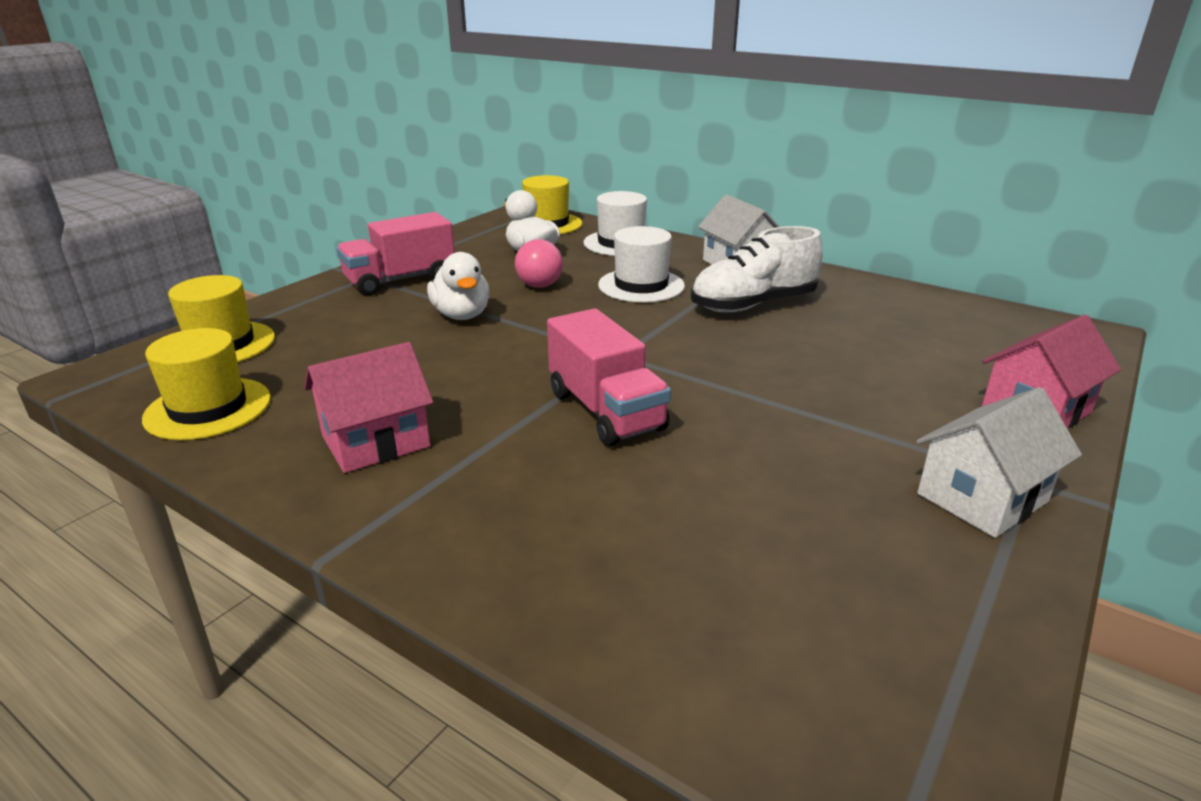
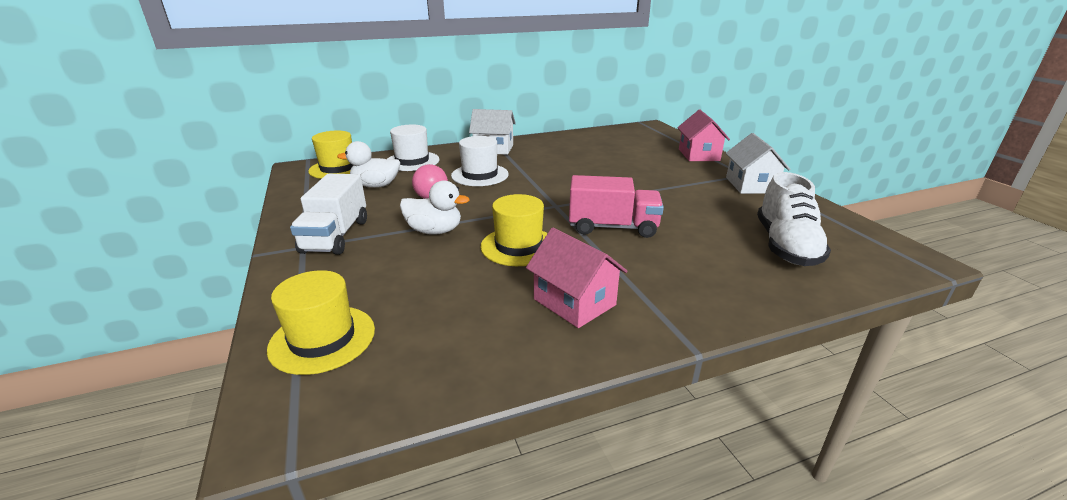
camera: 55 degrees left, 0 degrees up
(208, 408) = (441, 365): yellow hat -> yellow hat (518, 246)
(376, 441) = (574, 302): pink house -> pink house turned 45 degrees counterclockwise
(400, 280) = (336, 236): pink truck -> white truck
(753, 305) = (544, 162): white shoe -> white shoe (785, 246)

